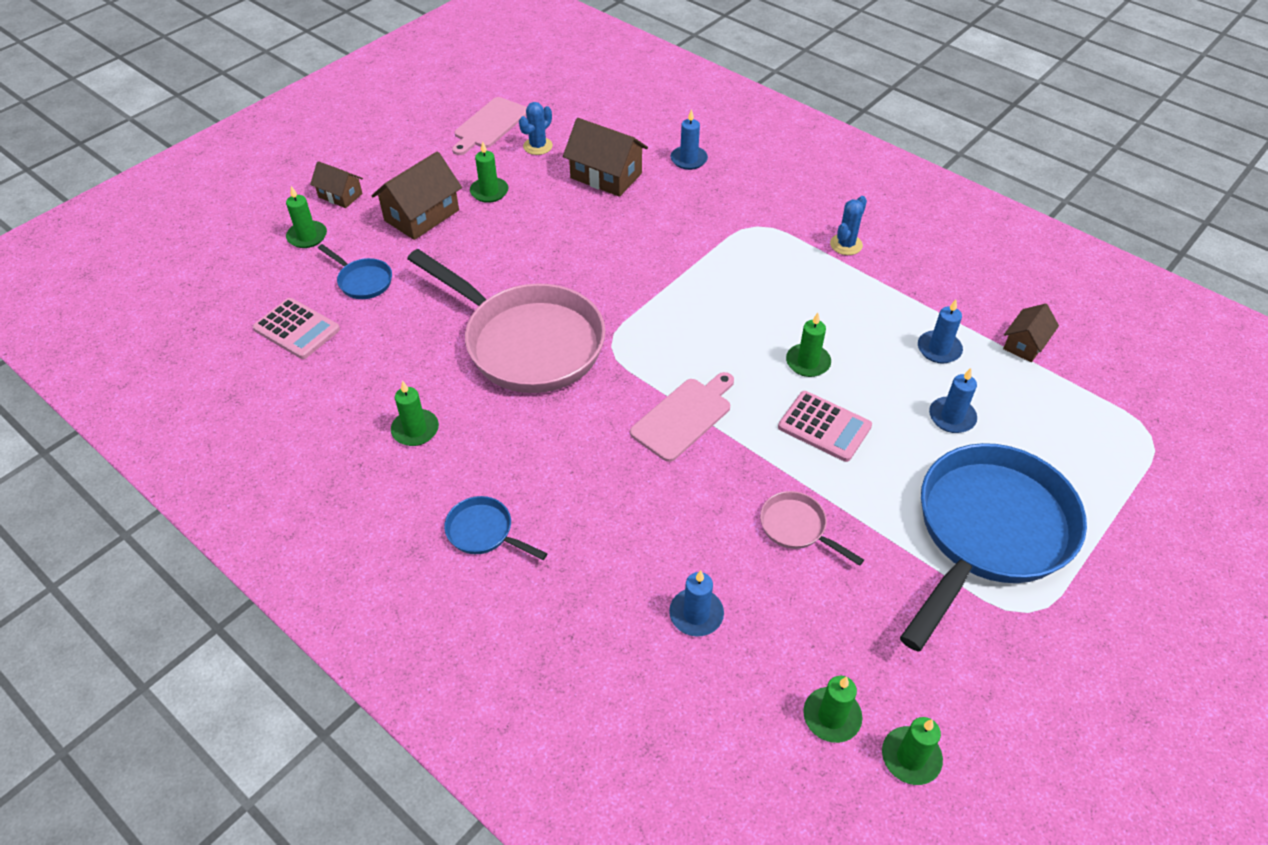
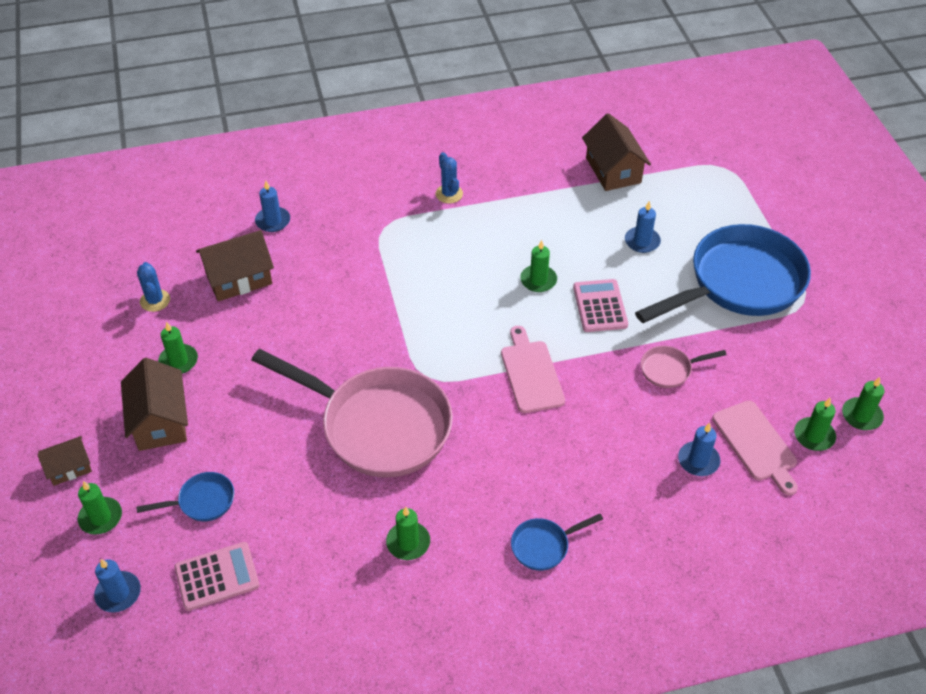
camera: 55 degrees left, 0 degrees up
(489, 125) = (90, 317): pink cutting board -> pink cutting board (756, 444)
(526, 342) = (378, 425): pink pan -> pink pan turned 45 degrees clockwise
(824, 427) = (600, 306): pink calculator -> pink calculator turned 75 degrees counterclockwise
(939, 349) = (583, 211): blue candle -> blue candle (118, 593)
(988, 533) = (739, 283): blue pan -> blue pan turned 75 degrees clockwise
(1025, 344) = (613, 170): brown house -> brown house, size x1.68

